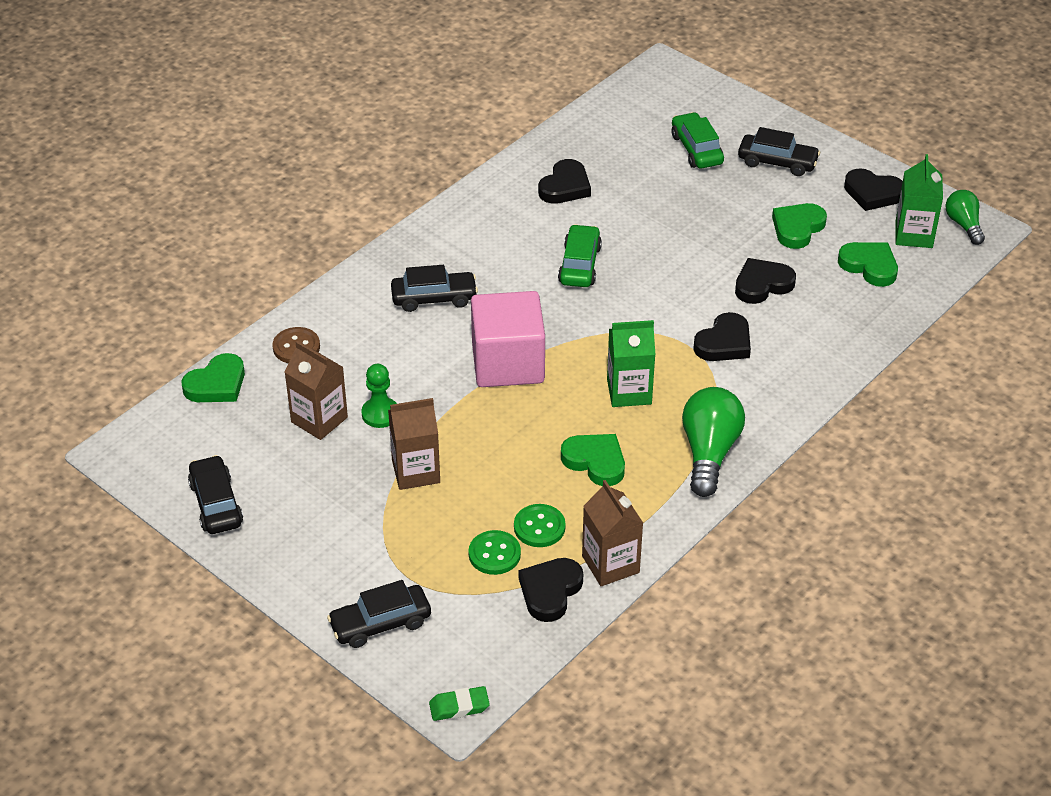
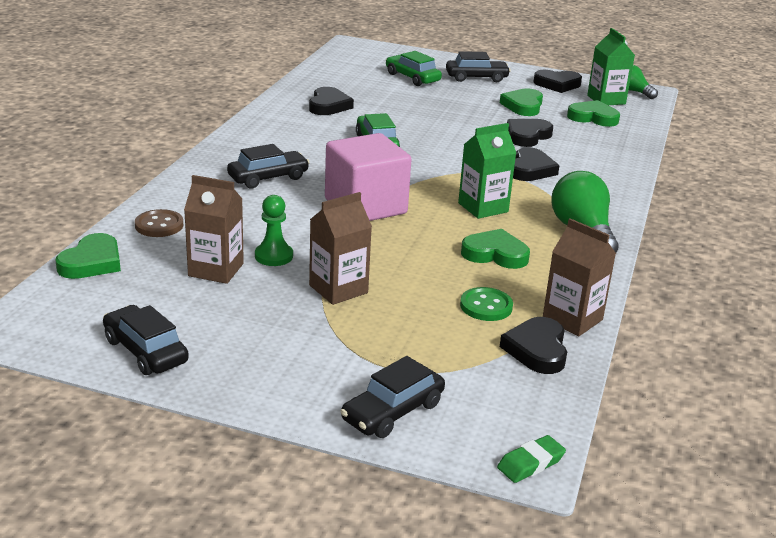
camera: 25 degrees left, 15 degrees down
(494, 554) = (461, 333): green button -> none

